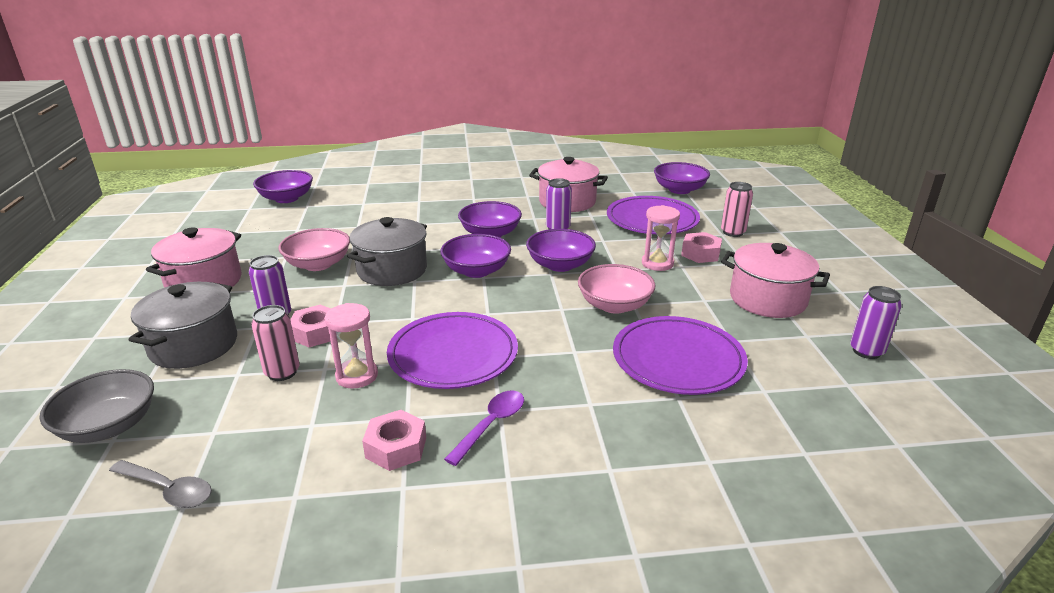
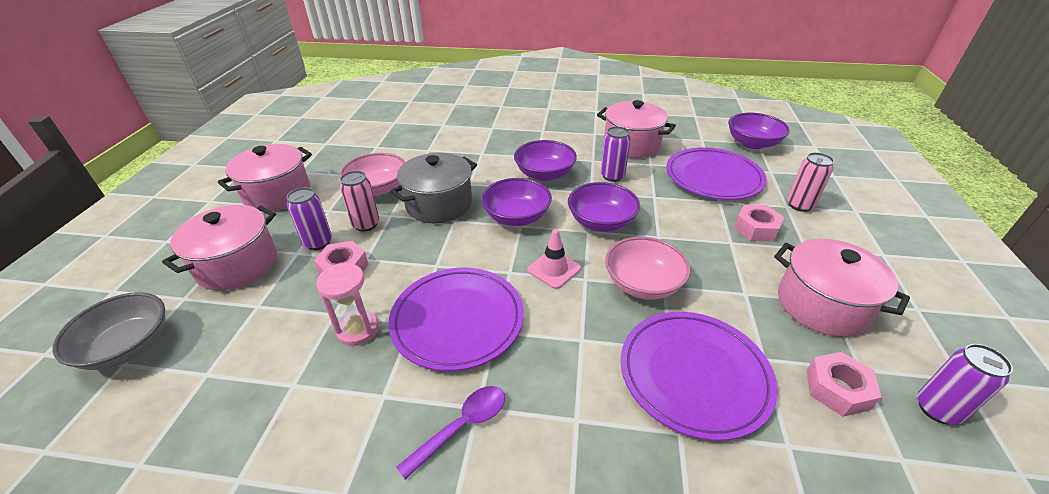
camera: 15 degrees right, 10 degrees up
(168, 490) = (136, 440): grey spoon -> none
(194, 345) = (237, 264): grey pot -> pink pot
(282, 372) = (295, 311): pink can -> pink can (366, 224)
(286, 198) = (381, 112): purple bowl -> none
(396, 447) = (357, 435): pink nut -> pink nut (837, 389)
(529, 305) = (554, 269): none -> pink traffic cone
(657, 263) = (704, 235): pink hourglass -> none

